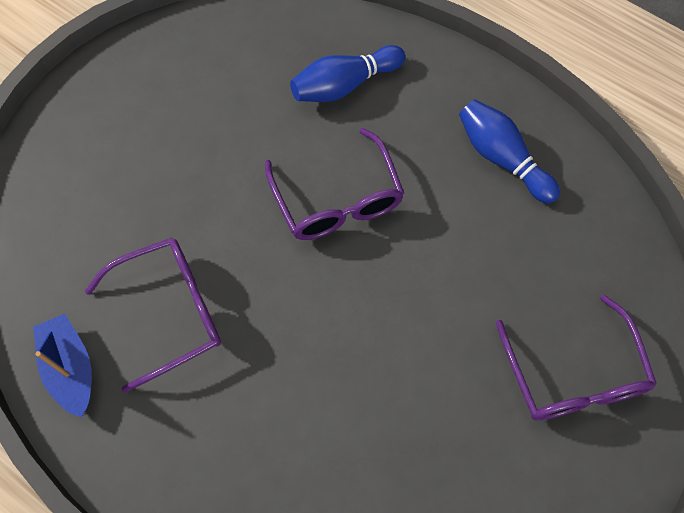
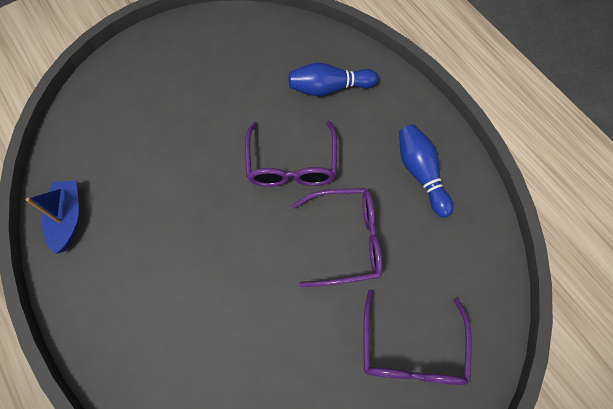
camera: 20 degrees right, 0 degrees up
(170, 312) = (148, 203): purple glasses -> purple glasses (347, 240)

